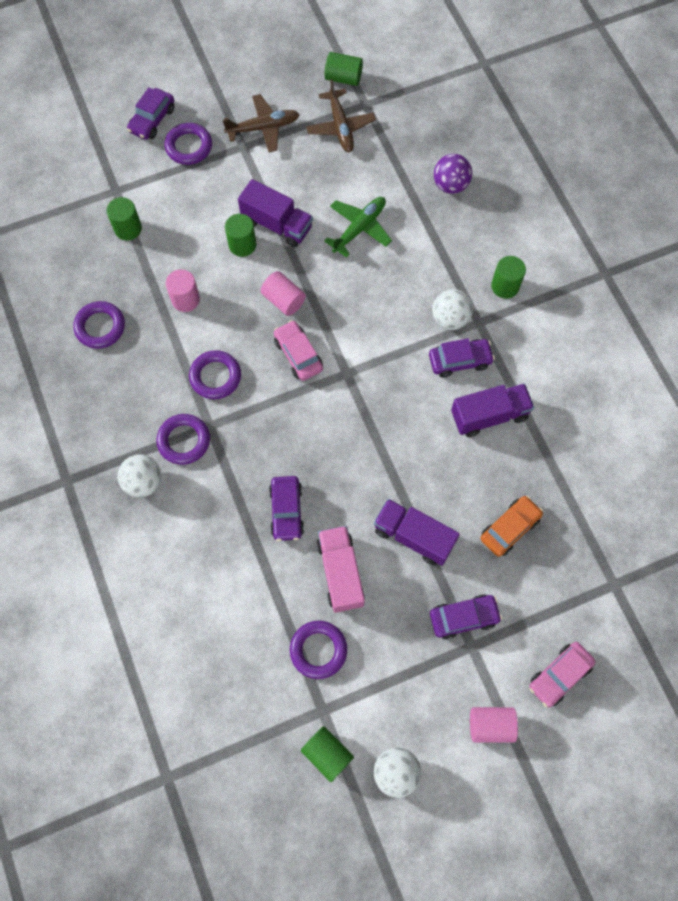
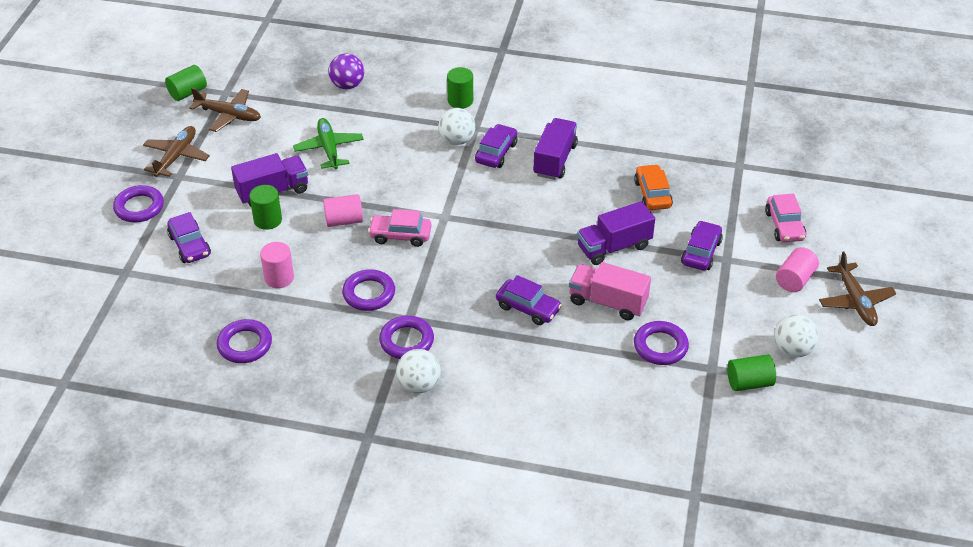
camera: 55 degrees left, 25 degrees down
(128, 229) = (171, 282): green cylinder -> none
(152, 120) = (86, 217): purple car -> purple car (190, 245)
(503, 799) = (855, 301): none -> brown plane

